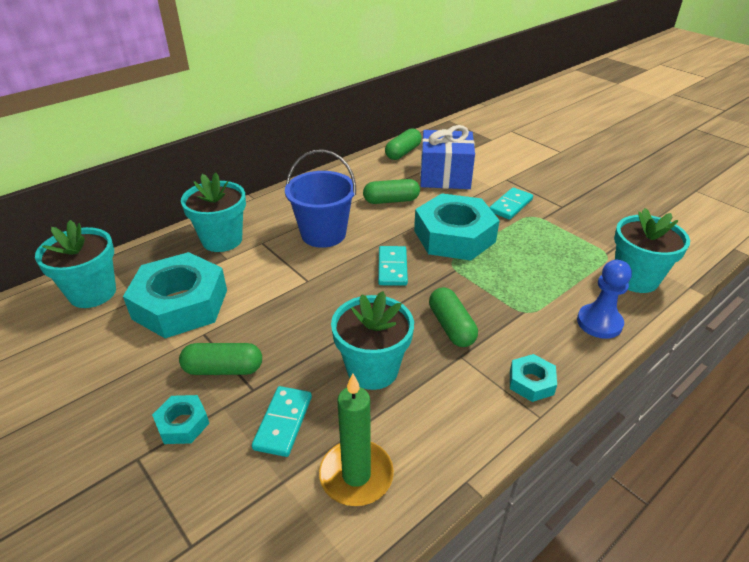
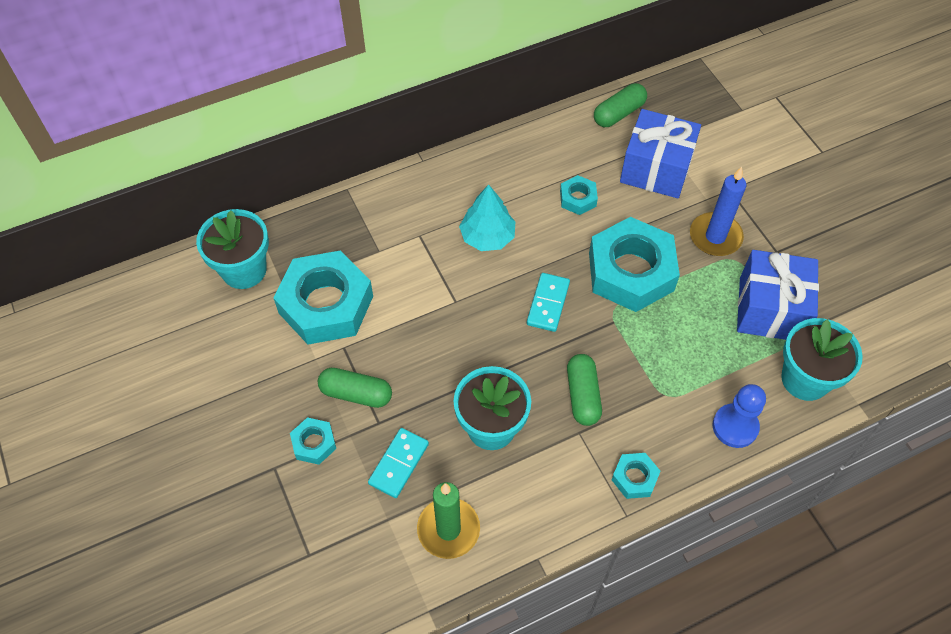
camera: 15 degrees right, 20 degrees up
(222, 240) = (378, 222): turquoise flower pot -> none
(323, 234) = (487, 236): blue bucket -> turquoise tree
(391, 200) = (578, 198): green capsule -> turquoise nut
(510, 205) = (715, 237): turquoise domino -> blue candle
(579, 240) = (770, 309): none -> blue gift

